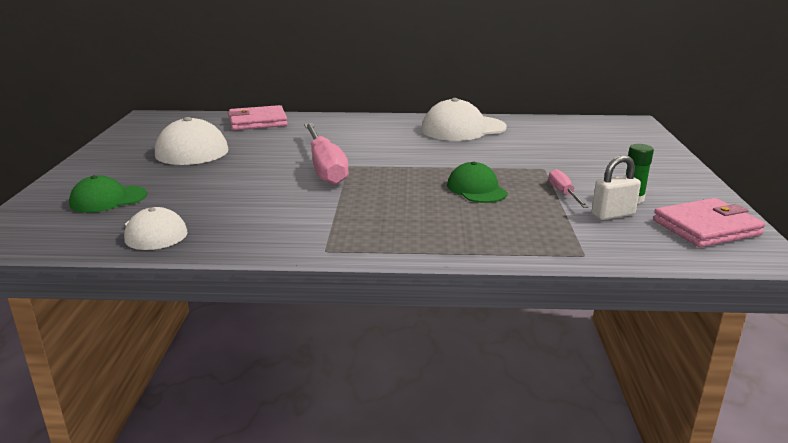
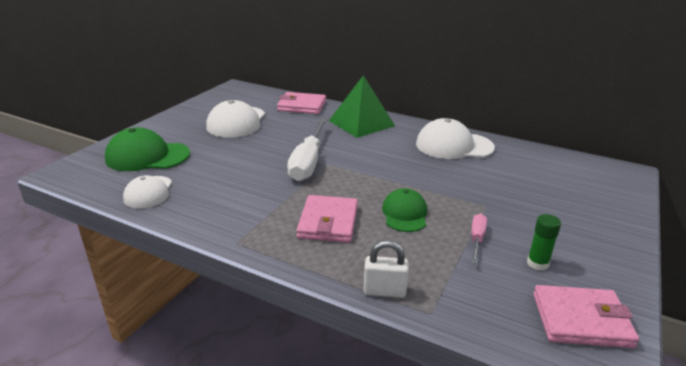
camera: 25 degrees right, 5 degrees up
(108, 199) = (147, 156): green cap -> green cap, size x1.58
(325, 168) = (308, 162): pink screwdriver -> white screwdriver
(346, 126) = (361, 123): none -> green pyramid
(407, 212) = (328, 222): none -> pink wallet
(613, 215) = (500, 276): white padlock -> white padlock (384, 291)

